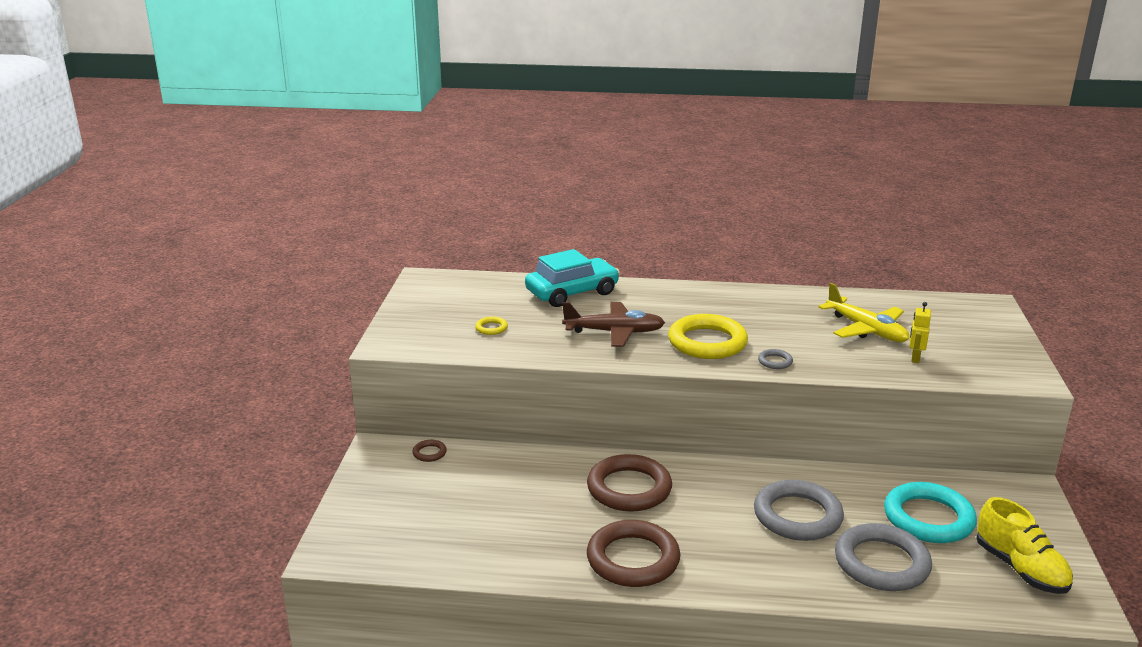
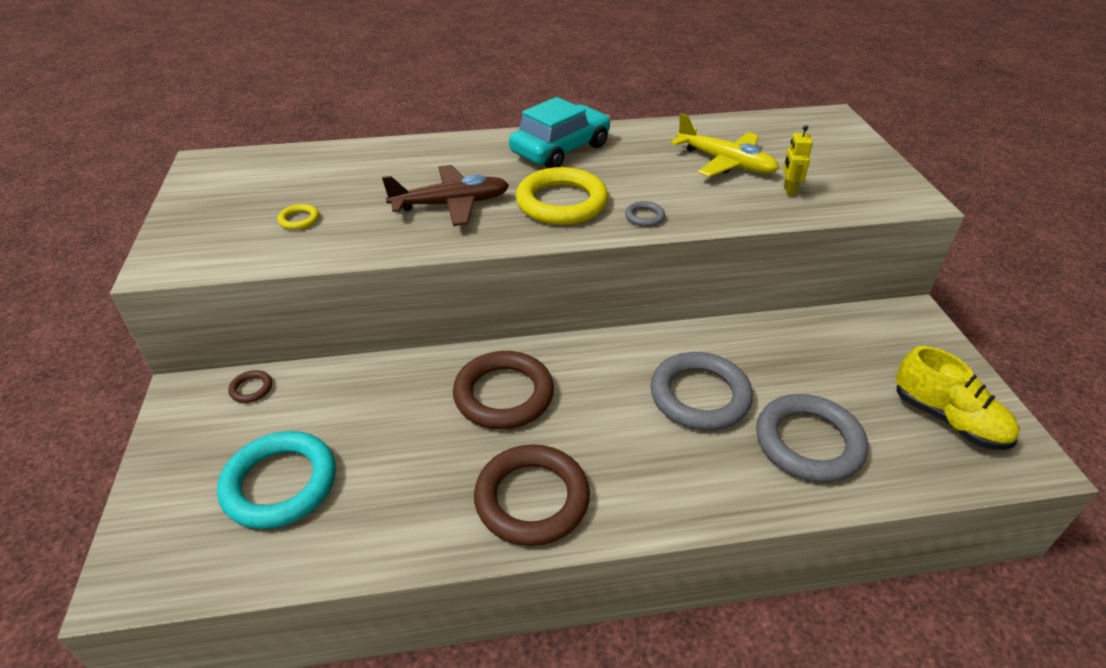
camera: 15 degrees left, 15 degrees up
(572, 293) = (390, 159): turquoise car -> turquoise car (560, 149)
(928, 518) = (833, 372): turquoise ring -> turquoise ring (280, 484)

